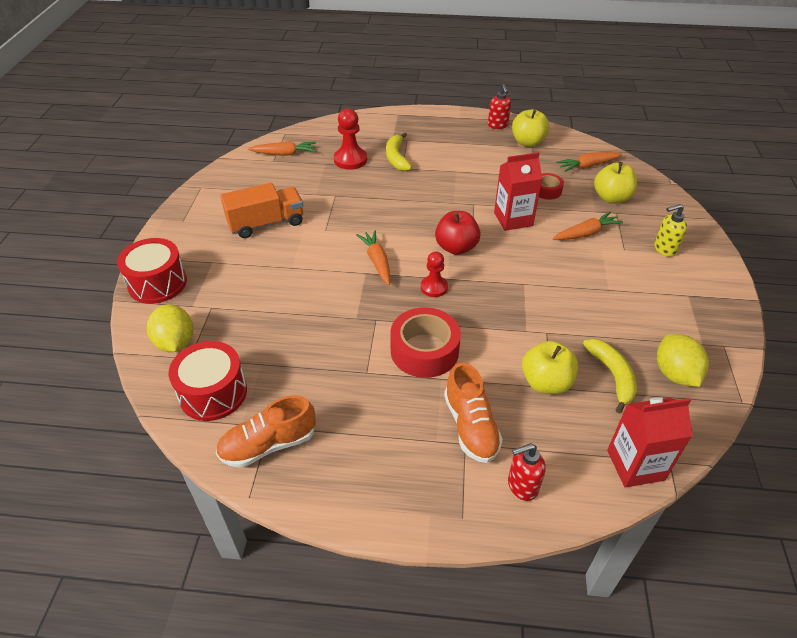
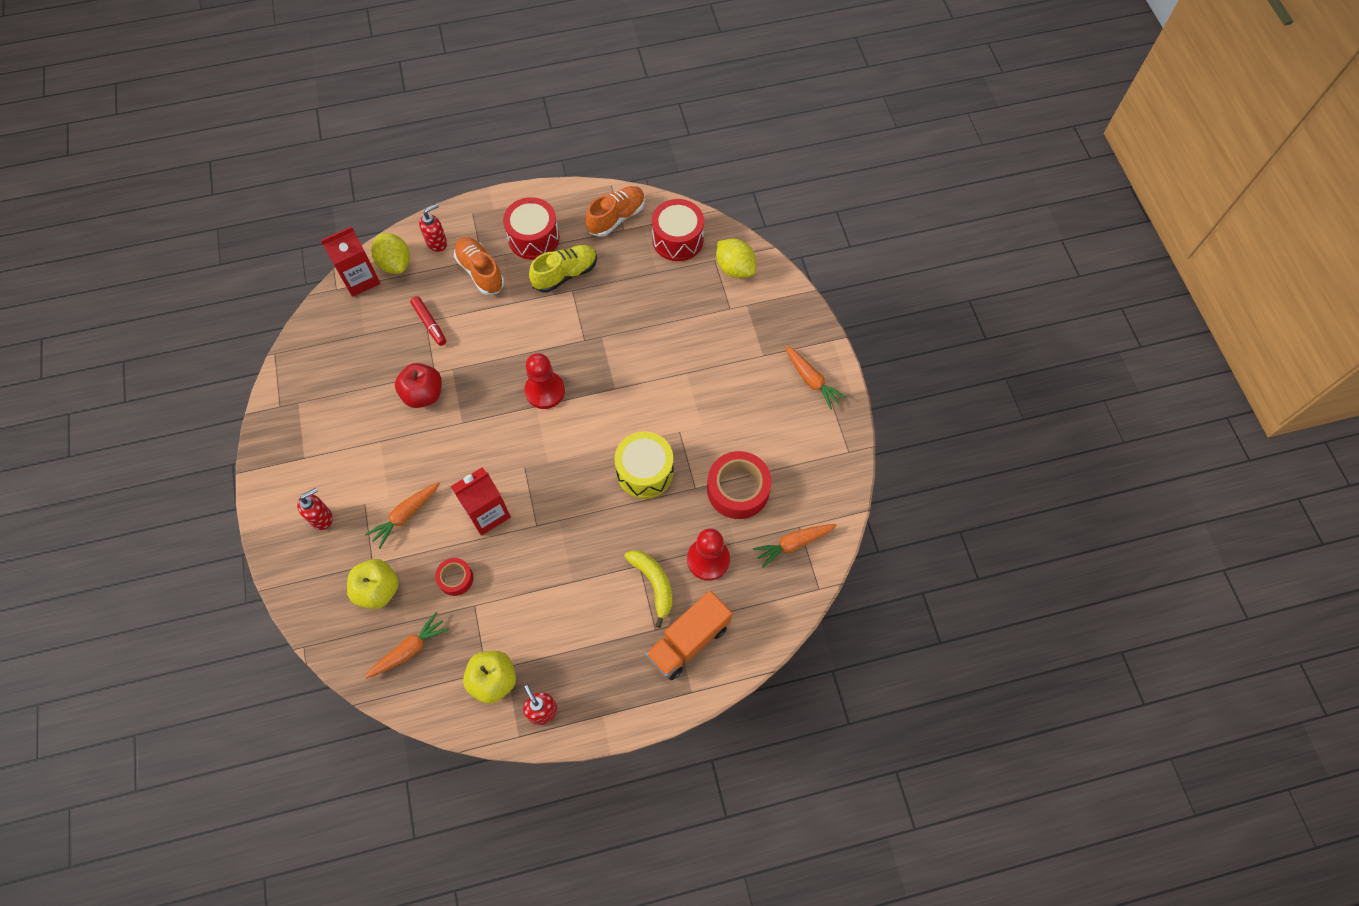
camera: 160 degrees right, 20 degrees up
(157, 283) = (793, 317): red drum -> red drum (533, 238)
(266, 223) = (743, 420): orange truck -> orange truck (688, 641)
(367, 392) = (565, 274): none -> yellow shoe
(370, 213) = (645, 472): none -> yellow drum
(377, 262) = (609, 405): orange carrot -> orange carrot (811, 380)
(424, 350) = (533, 323): red tape -> red tape (738, 489)
(434, 287) = (545, 391): red pawn -> red pawn, size x1.52
(456, 247) = (538, 449): red apple -> red apple (423, 394)
(546, 382) = (429, 324): yellow apple -> red marker
(612, 376) = (377, 346): yellow banana -> none
(664, 249) = (321, 517): yellow soap dispenser -> red soap dispenser
(675, 374) = (325, 363): yellow lemon -> yellow lemon (395, 263)

